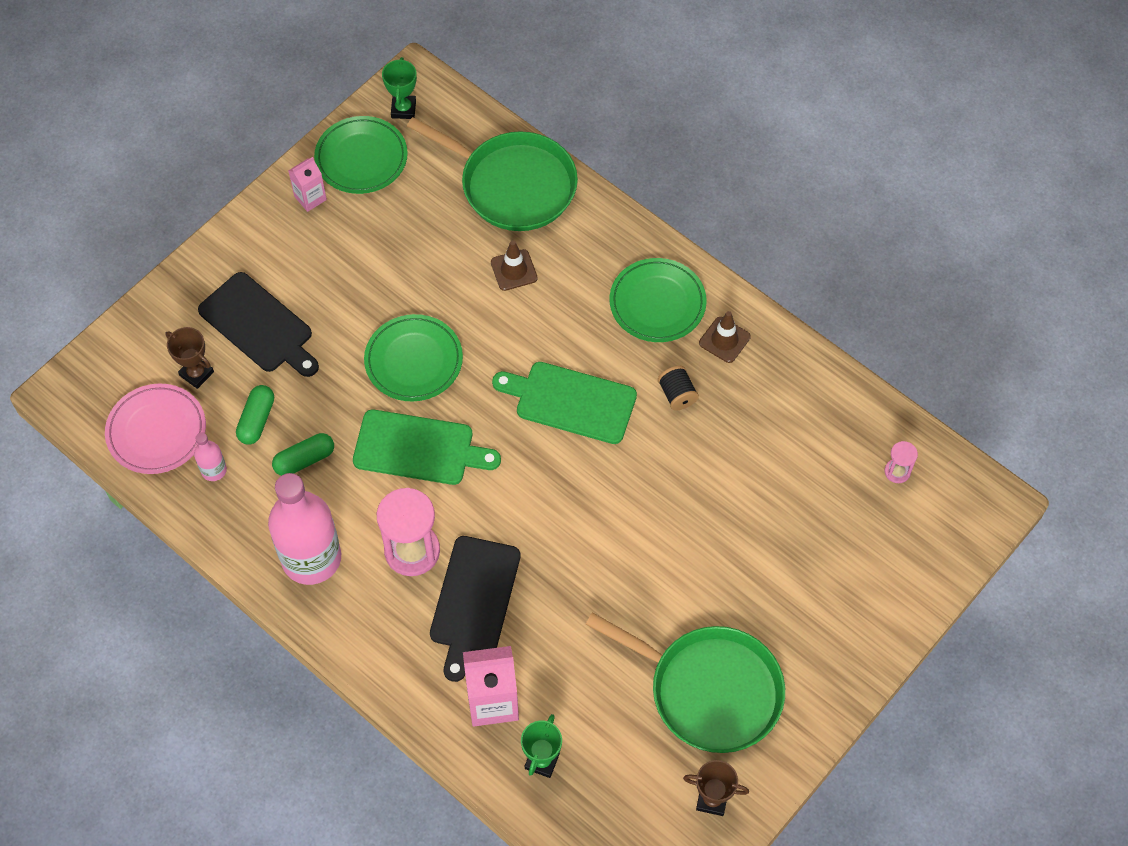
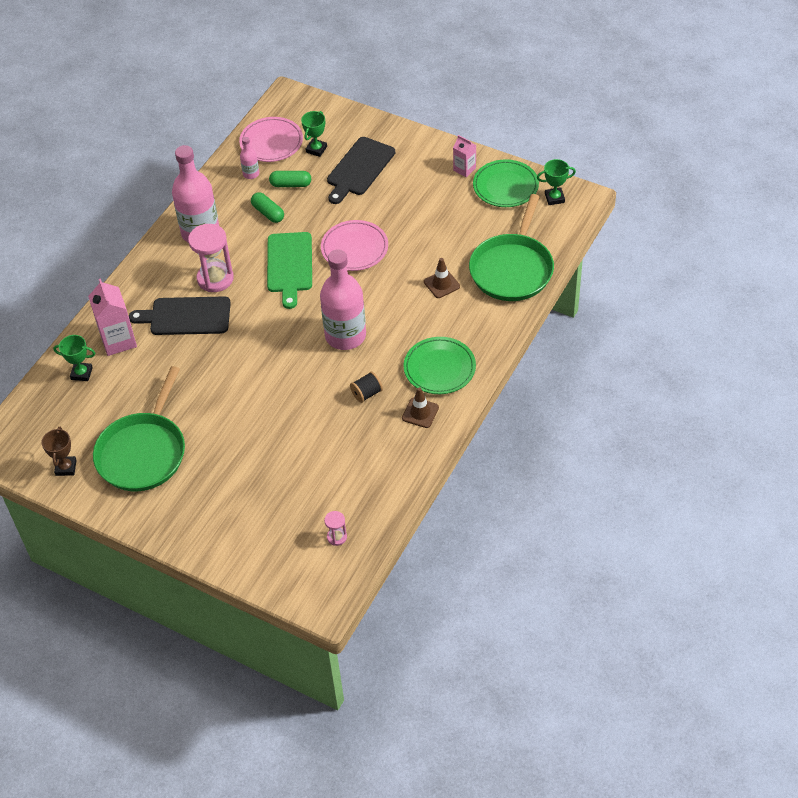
camera: 80 degrees right, 10 degrees down
(196, 374) = (316, 149): brown trophy -> green trophy
(414, 361) = (354, 248): green plate -> pink plate
(570, 401) = (345, 336): green cutting board -> pink bottle

